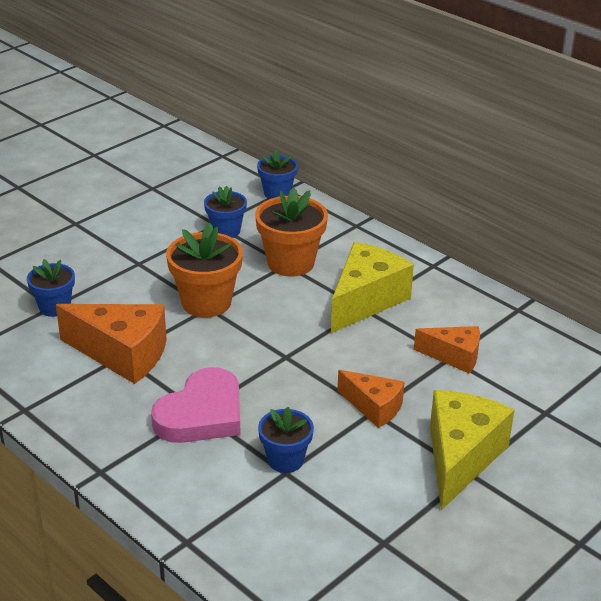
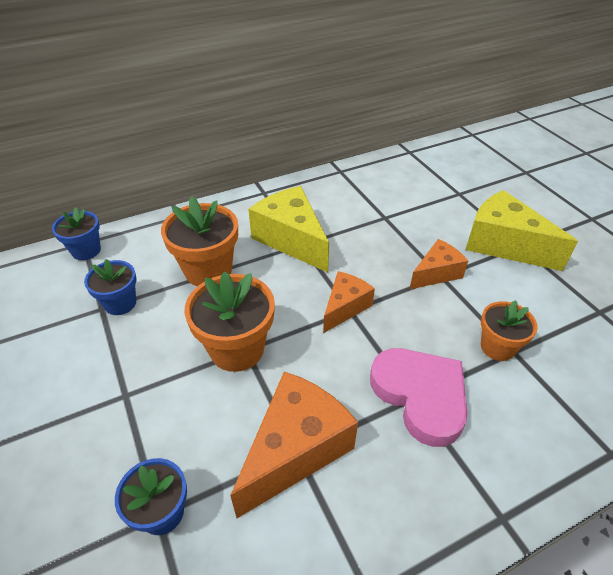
camera: 70 degrees left, 10 degrees up
(285, 460) = (497, 347): blue flower pot -> orange flower pot
(454, 356) = (385, 214): orange cheese -> orange cheese (345, 307)

